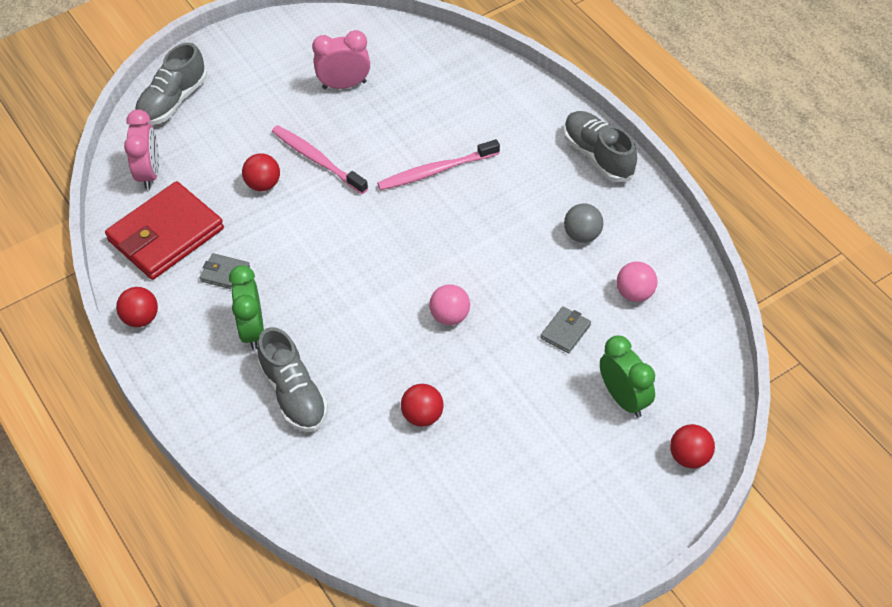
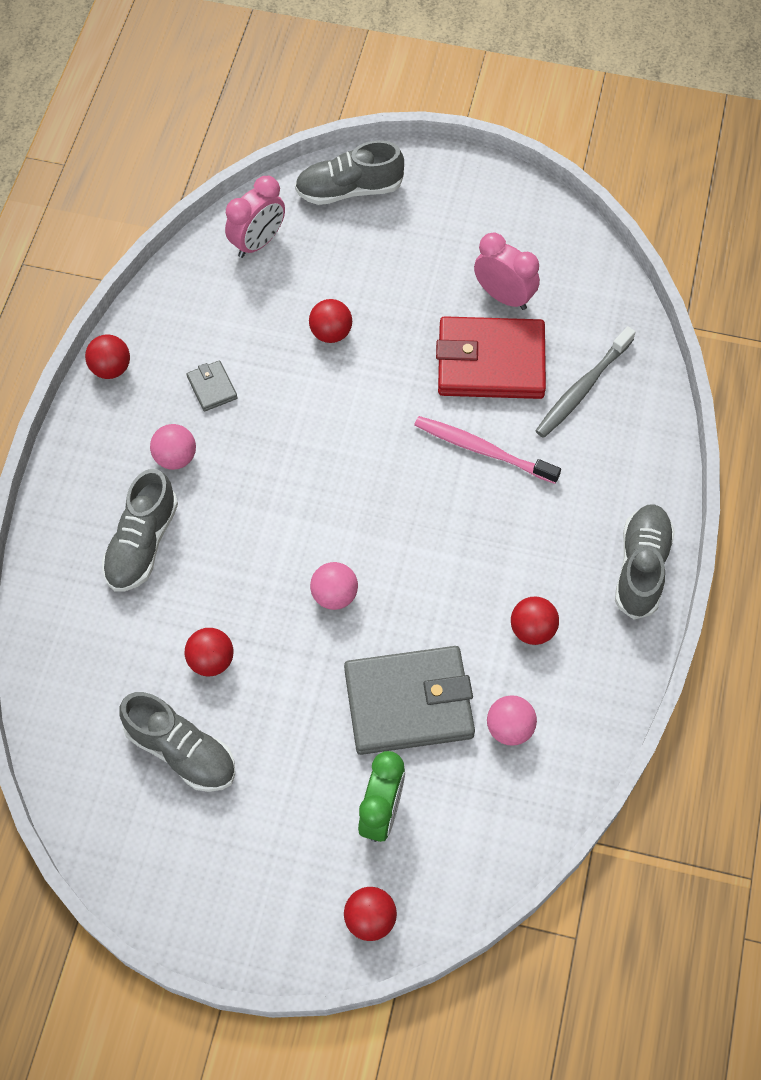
camera: 45 degrees right, 10 degrees up
(166, 235) = (209, 311): red wallet -> red wallet (490, 362)
(252, 330) = (175, 458): green clock -> pink ball
(317, 159) = (399, 348): pink toothbrush -> none
(451, 96) = (582, 389): none -> grey toothbrush
(469, 479) = (181, 751): none -> grey shoe
(565, 332) = (409, 703): grey wallet -> grey wallet, size x2.31
(582, 235) = (532, 629): grey ball -> red ball

